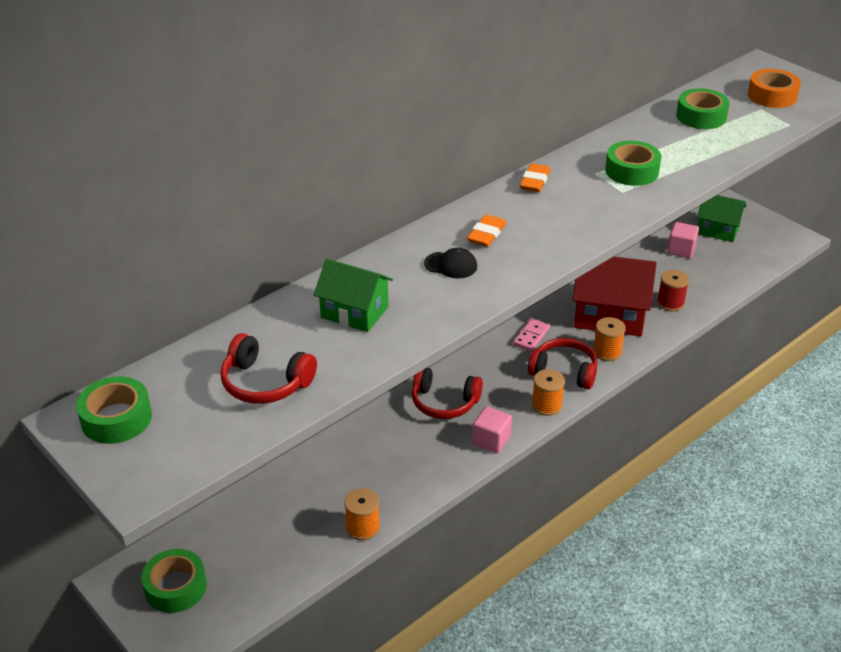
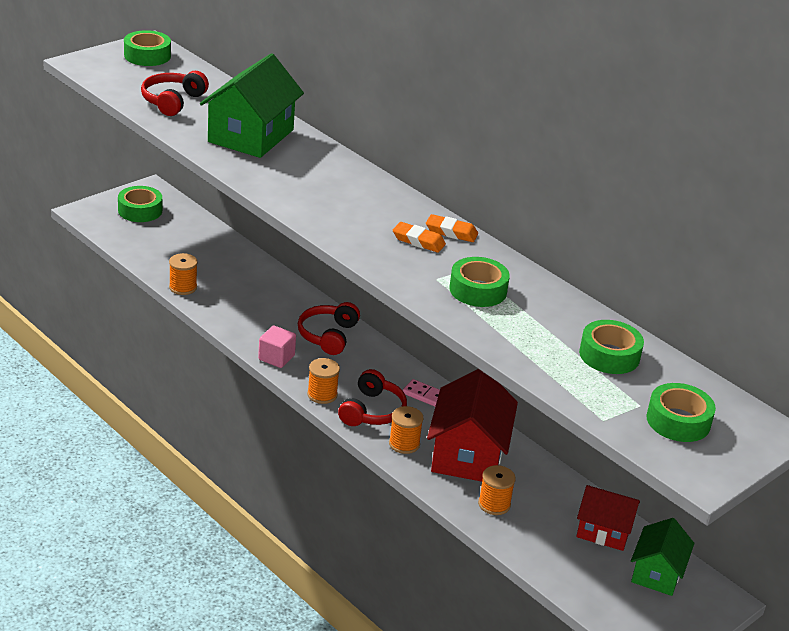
camera: 85 degrees right, 5 degrees down
(354, 312) = (251, 136): green house -> green house, size x1.64
(451, 265) = (311, 179): black cap -> none
(486, 234) = (358, 199): orange eraser -> orange eraser (418, 241)
(670, 303) = (494, 504): red spool -> orange spool
(681, 250) = (603, 531): pink cube -> red house
(772, 96) = (678, 421): orange tape -> green tape

